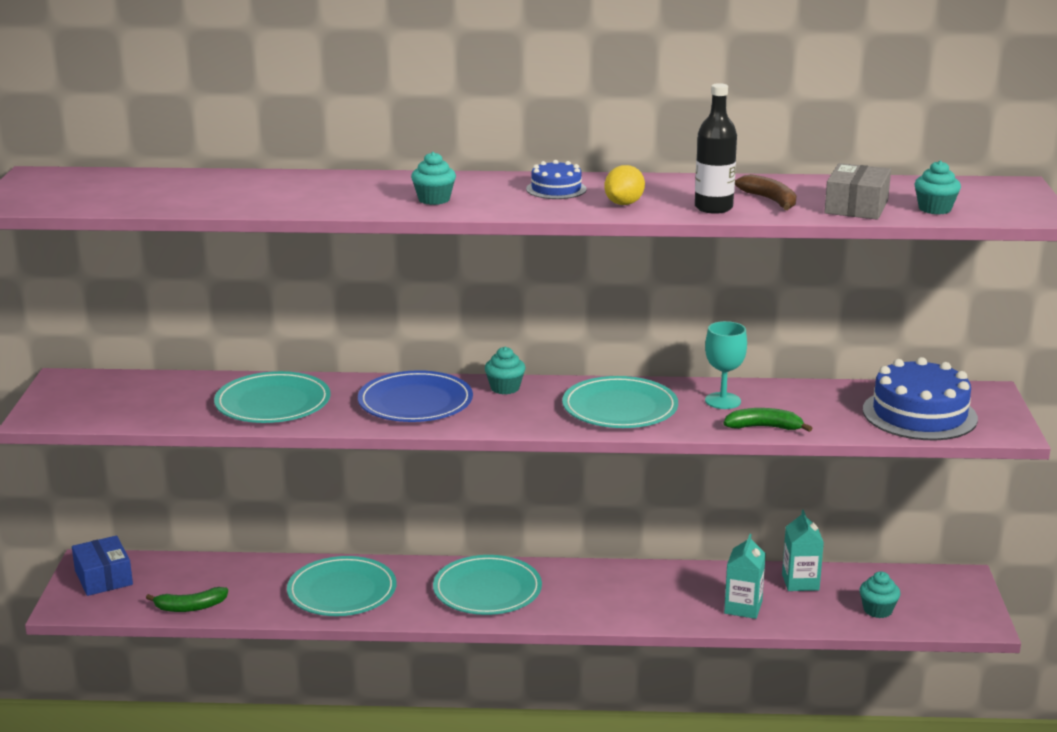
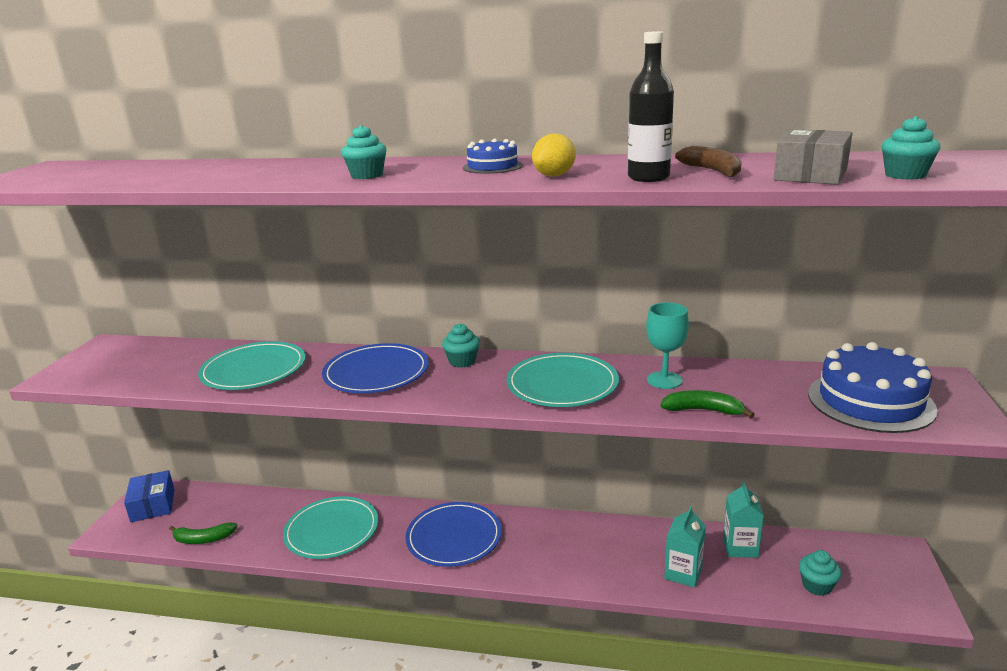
camera: 10 degrees right, 0 degrees up
(487, 590) = (454, 537): turquoise plate -> blue plate

